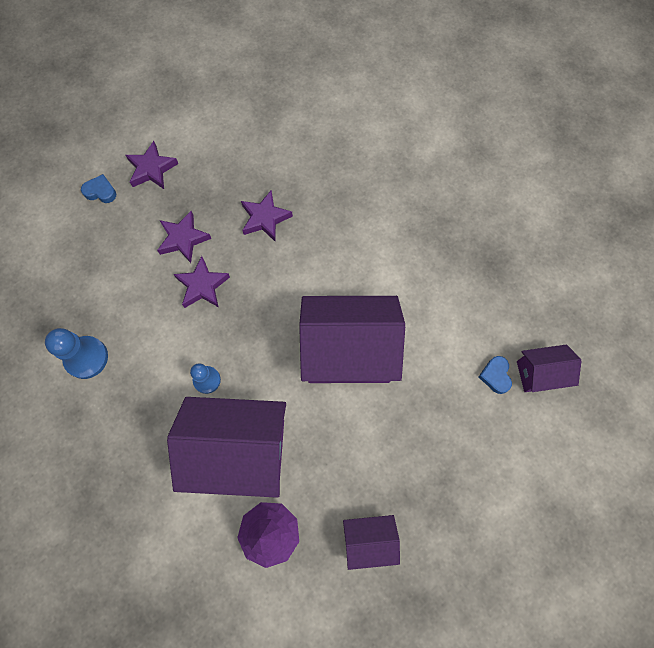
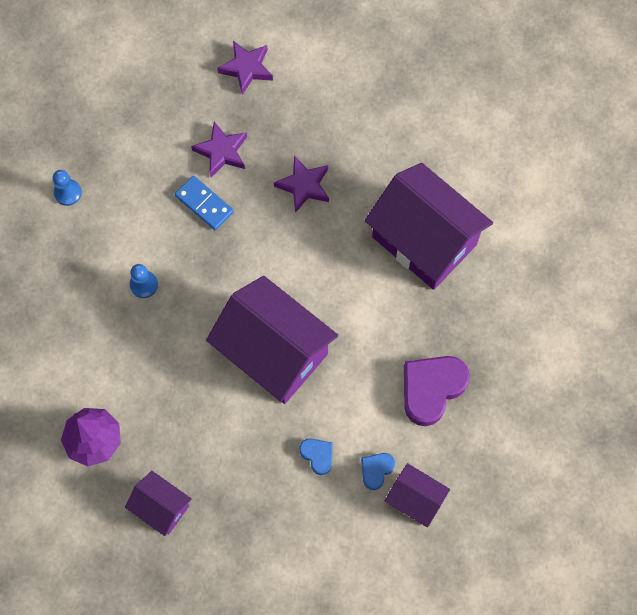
camera: 40 degrees right, 0 degrees up
(86, 358) = (68, 193): blue pawn -> blue pawn, size x0.63
(100, 191) = (189, 57): blue heart -> blue heart (317, 455)
(202, 285) = (204, 204): purple star -> blue domino
(239, 450) = (123, 360): purple house -> purple house (424, 240)
(479, 288) = (431, 389): none -> purple heart

